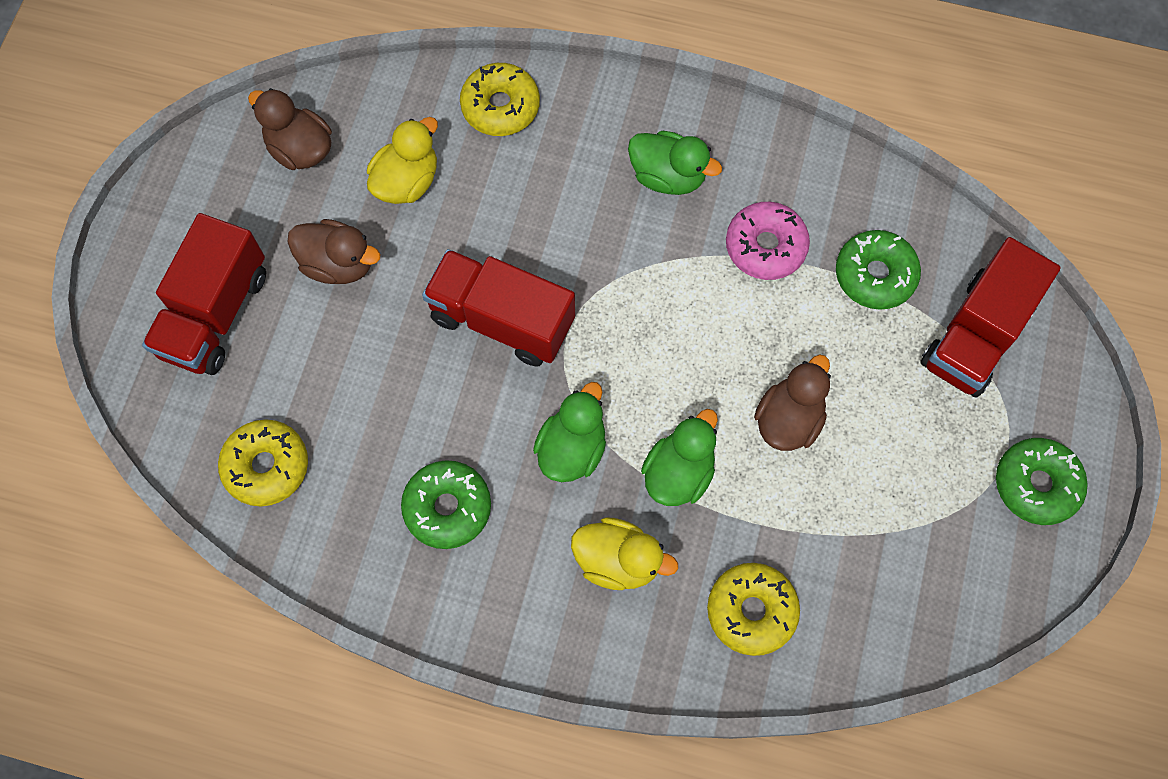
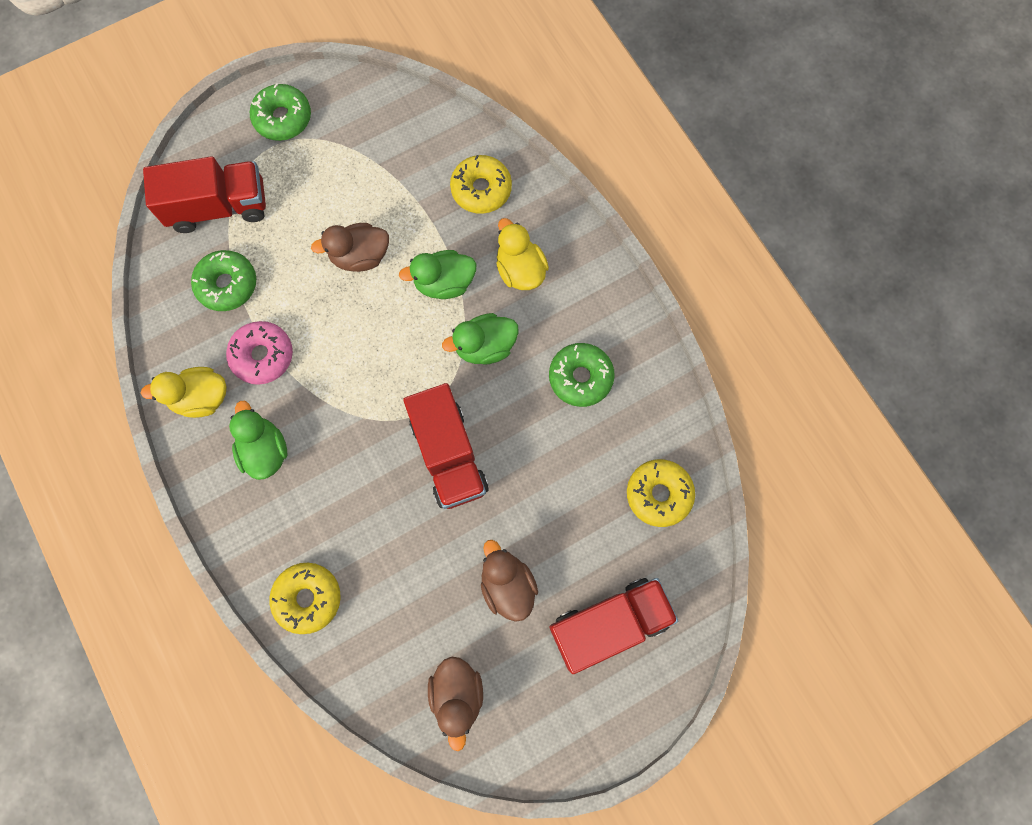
camera: 135 degrees left, 5 degrees up
(407, 181) = (415, 601): yellow duck -> yellow duck (201, 398)

